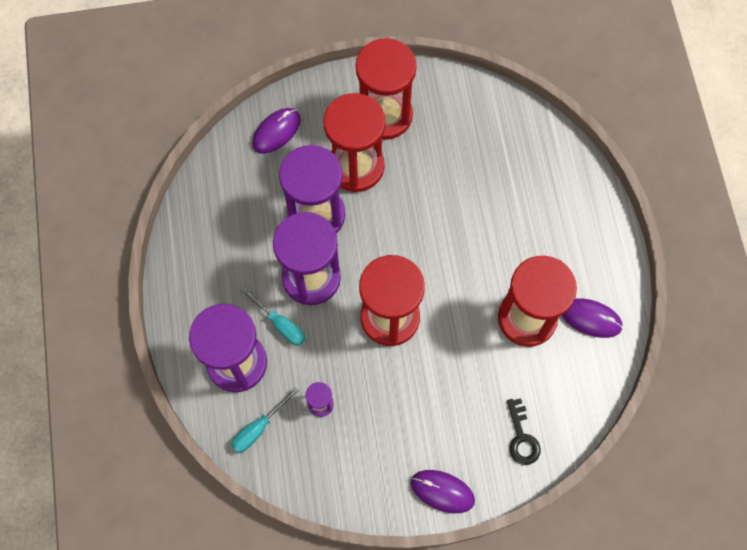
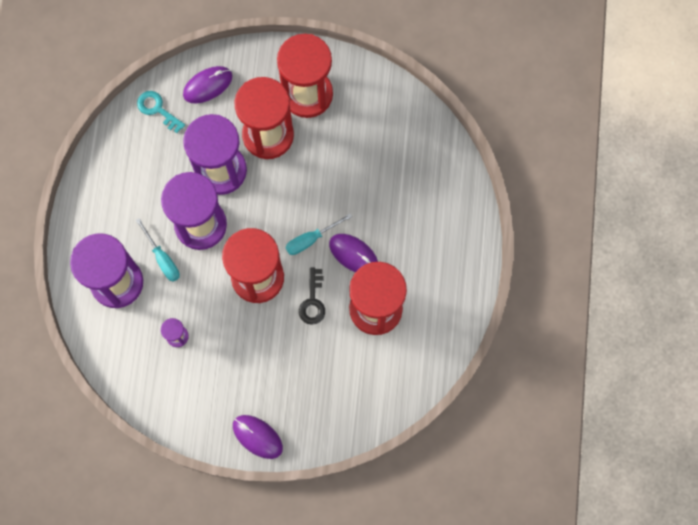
camera: 15 degrees right, 5 degrees up
(229, 169) = (157, 109): none -> turquoise key
(258, 428) = (119, 343): turquoise screwdriver -> turquoise screwdriver (311, 239)
(521, 437) = (338, 410): black key -> black key (313, 301)
(591, 318) = (431, 324): purple mouse -> purple mouse (353, 254)

